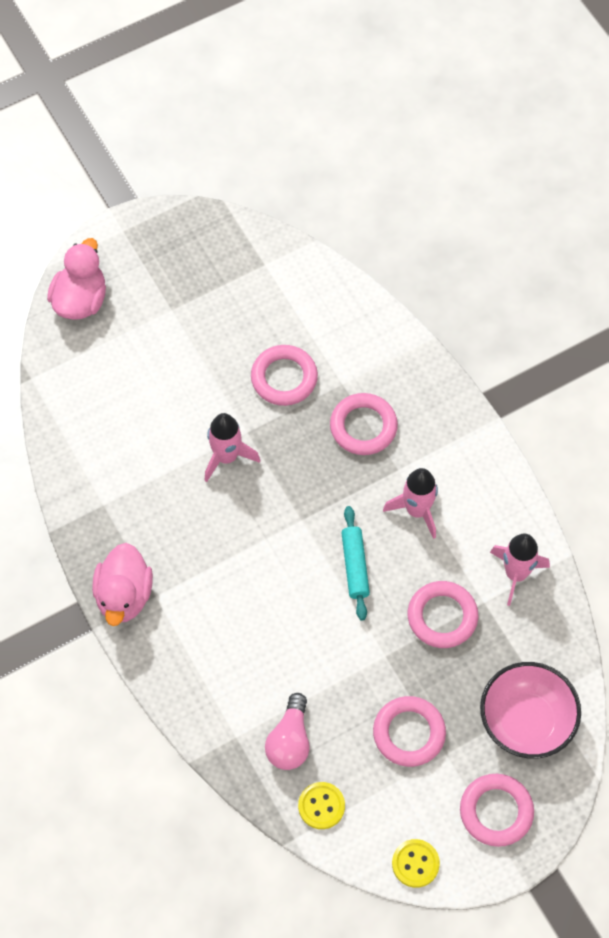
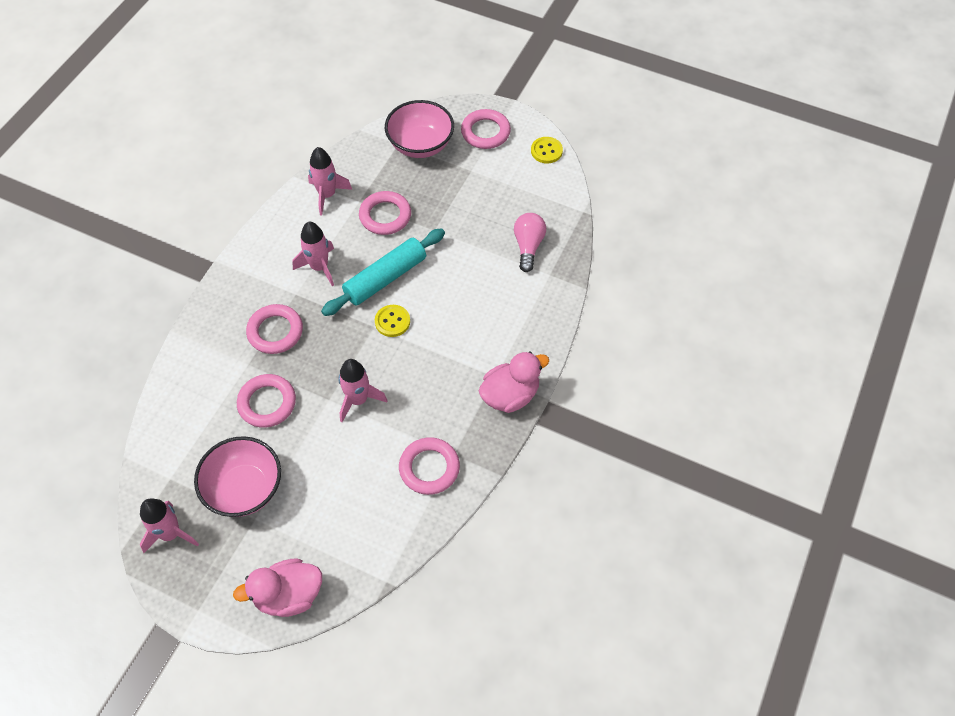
camera: 125 degrees left, 5 degrees down
(207, 316) = (244, 489): none -> pink bowl
(209, 241) = (171, 534): none -> pink rocket
(289, 741) = (528, 246): pink light bulb -> pink light bulb turned 60 degrees counterclockwise
(321, 806) = (553, 209): yellow button -> yellow button (392, 321)
(355, 566) = (385, 278): turquoise rolling pin -> turquoise rolling pin, size x1.60
(409, 733) = (473, 193): pink ring -> pink ring (429, 468)

